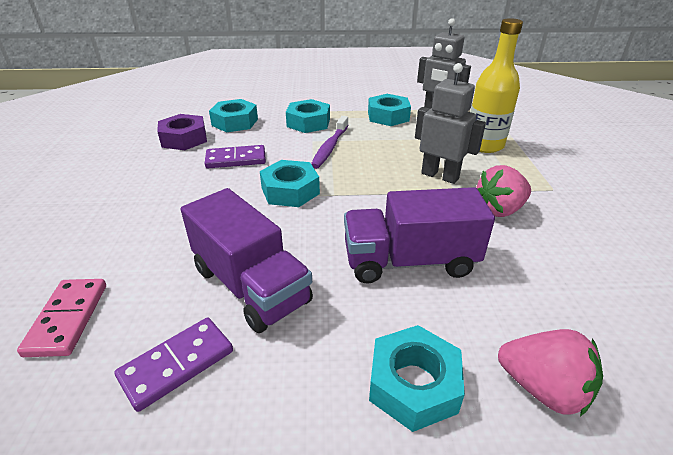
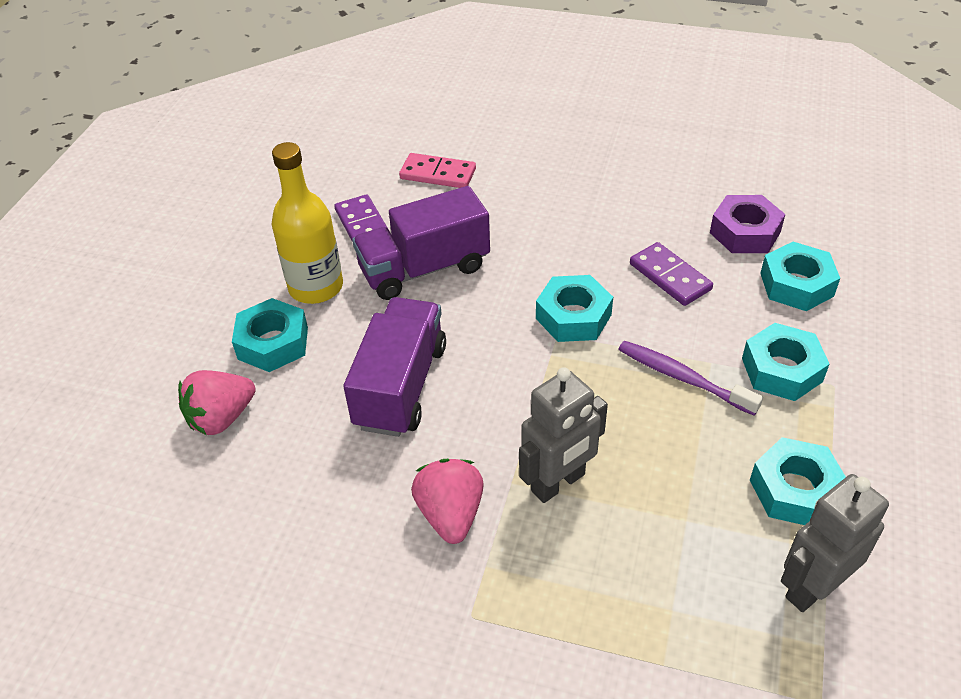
camera: 110 degrees right, 10 degrees up
(236, 159) = (670, 277): purple domino -> purple domino turned 45 degrees counterclockwise
(484, 145) = (641, 595): yellow bottle -> yellow bottle (316, 287)

